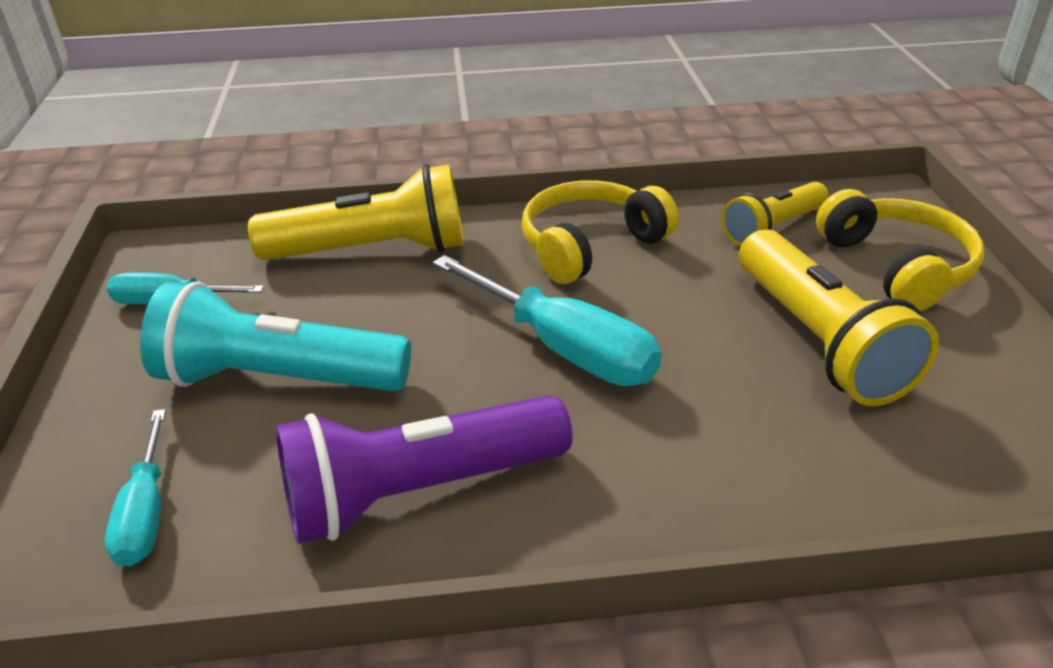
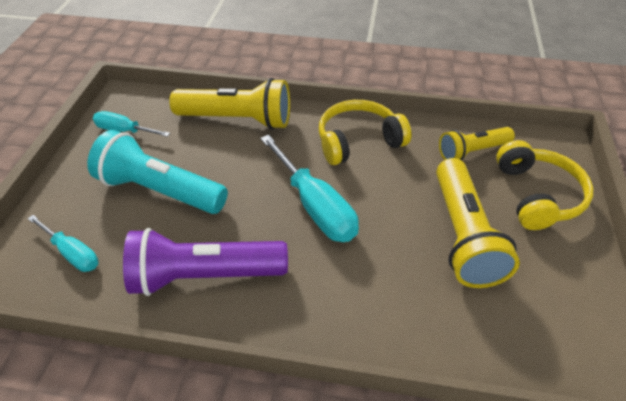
camera: 15 degrees right, 10 degrees up
(146, 512) = (72, 253): turquoise screwdriver -> turquoise screwdriver turned 60 degrees counterclockwise

